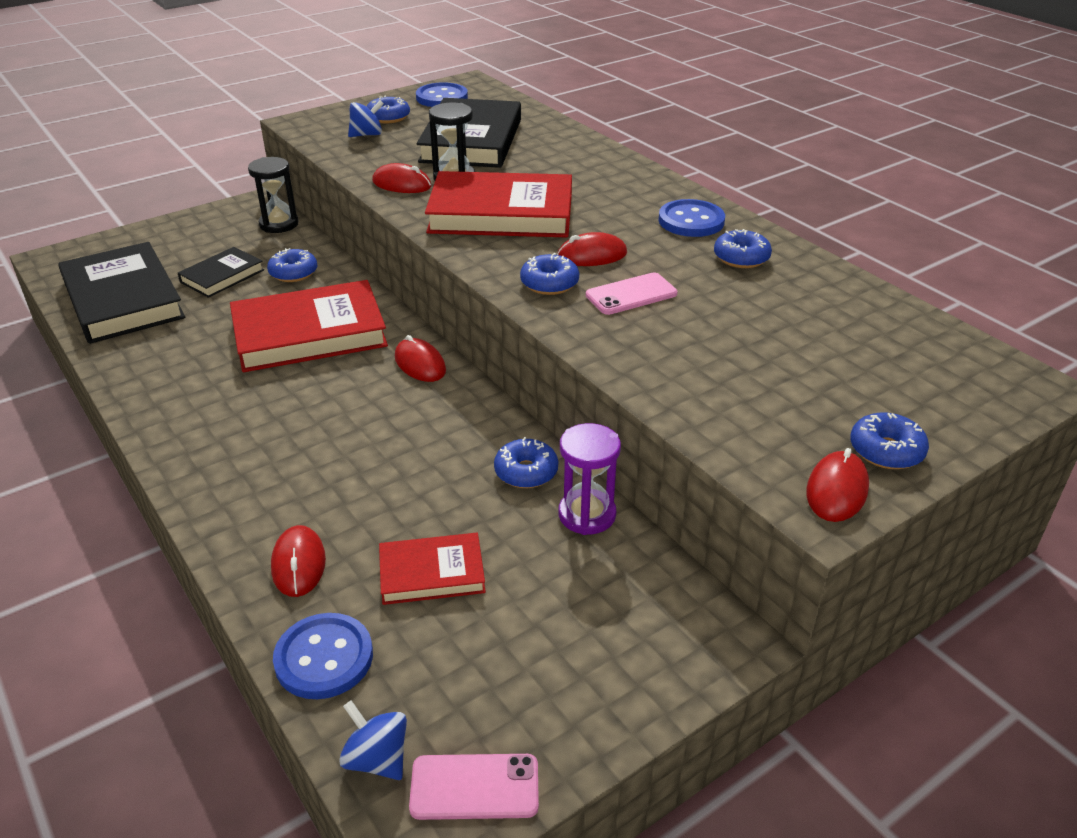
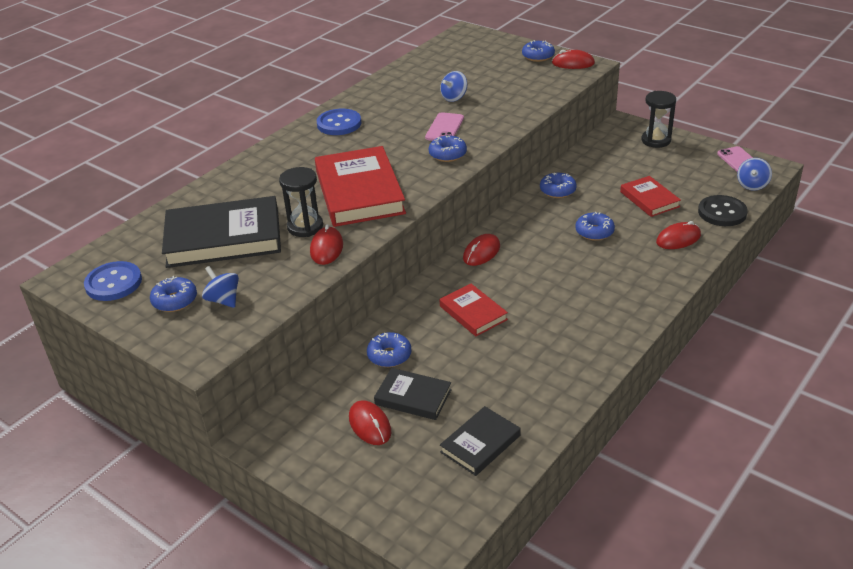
camera: 105 degrees left, 0 degrees up
(123, 299) = (480, 444): black book -> black book, size x0.53
(279, 224) = (302, 401): black hourglass -> black hourglass (656, 140)
(309, 333) = (473, 313): red book -> red book, size x0.53
(324, 658) = (722, 212): blue button -> black button
(587, 514) = (576, 167): purple hourglass -> none
(592, 255) = (404, 148): red mouse -> red mouse (370, 425)
(631, 294) = (444, 128): pink phone -> pink phone turned 60 degrees clockwise
(732, 320) = (454, 97): none -> blue spinning top
(741, 258) = (381, 103): blue donut -> blue donut (594, 232)

